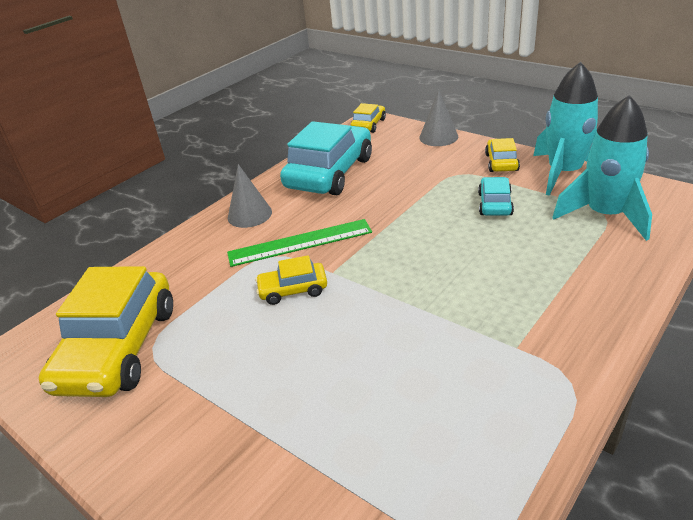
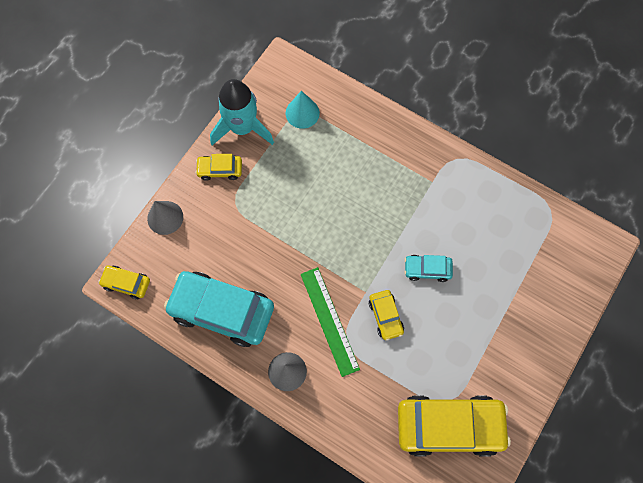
camera: 100 degrees left, 35 degrees up
(495, 204) = (283, 180): turquoise car -> turquoise car (427, 269)
(605, 215) = (302, 113): turquoise rocket -> turquoise cone

